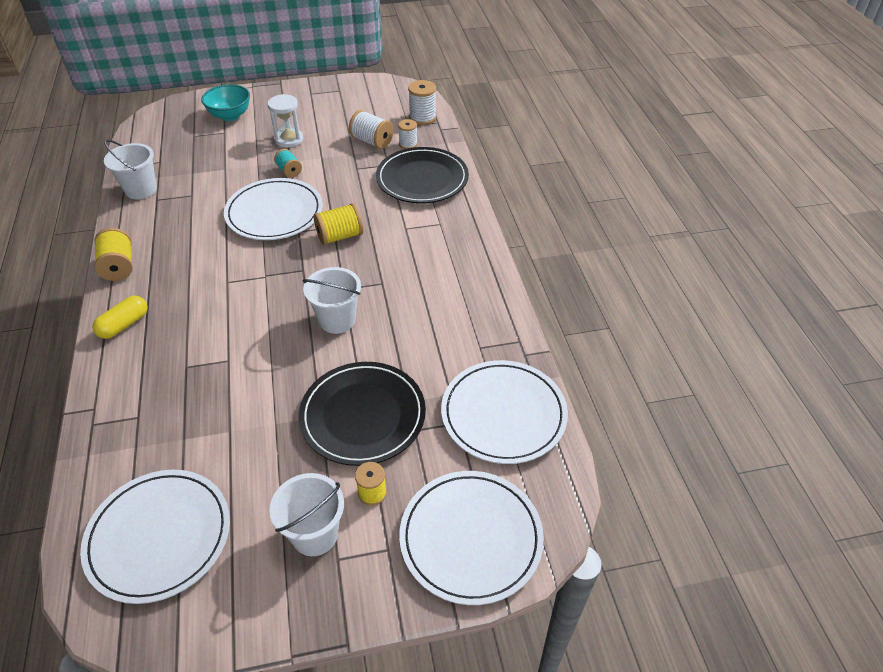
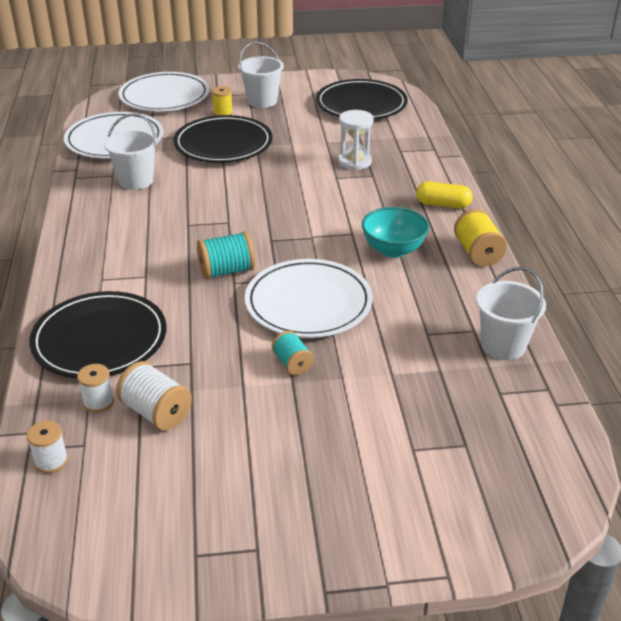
camera: 175 degrees left, 10 degrees down
(124, 325) = (443, 204): yellow capsule -> yellow capsule turned 60 degrees clockwise
(159, 537) = (361, 104): white plate -> black plate
(230, 116) = (413, 491): turquoise bowl -> turquoise bowl (393, 250)
(289, 139) = (296, 425): white hourglass -> white hourglass (354, 162)
(337, 320) = (237, 198): white bucket -> white bucket (136, 181)
(340, 236) = (226, 271): yellow spool -> turquoise spool
(422, 118) = (51, 461): white spool -> white spool, size x0.65

